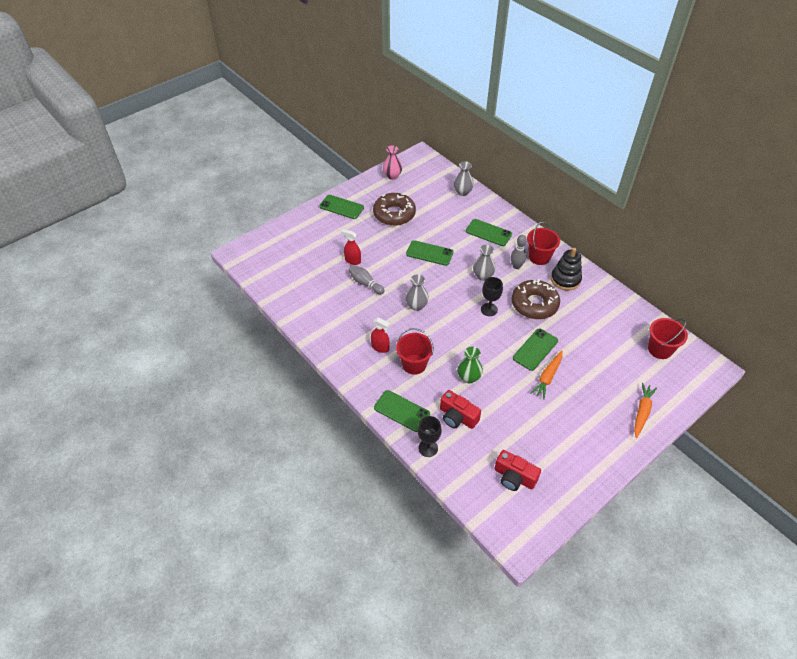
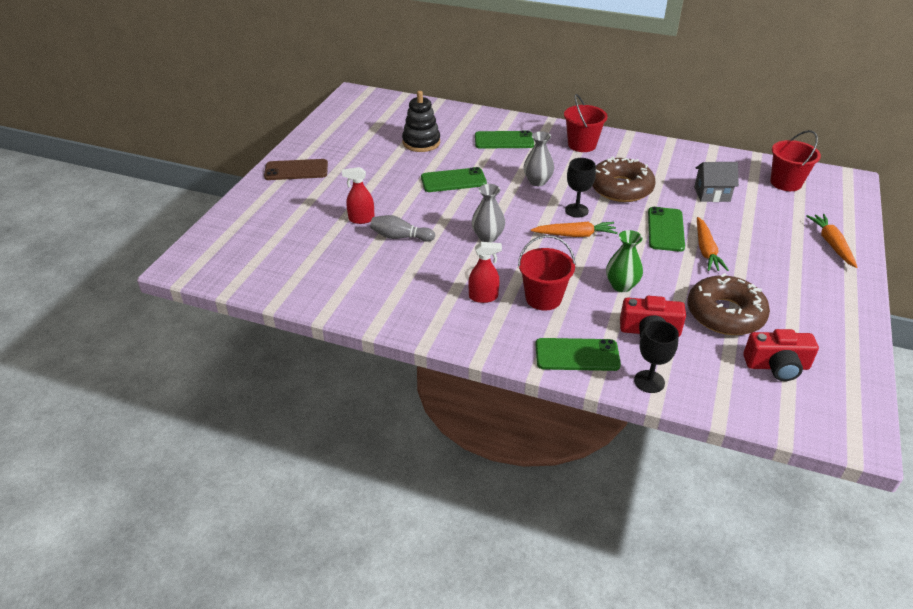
camera: 30 degrees left, 10 degrees down
(341, 207) = (296, 170): green phone -> brown phone
(392, 176) = (336, 122): pink vase -> none
(394, 214) = (373, 157): brown donut -> brown donut (725, 314)
(462, 192) = (437, 113): grey vase -> none
(472, 328) = (575, 235): none -> orange carrot
(516, 266) = (566, 161): grey bowling pin -> none
(565, 279) = (629, 155): black stacking toy -> black stacking toy (421, 142)
(594, 335) = (712, 194): none -> grey house

